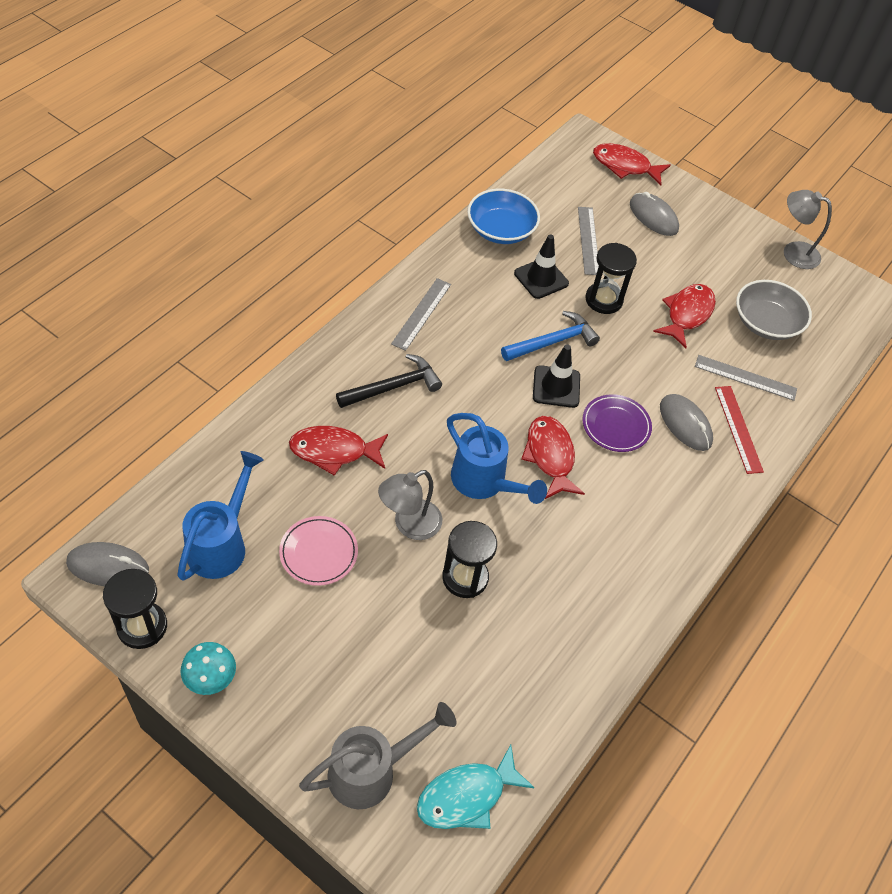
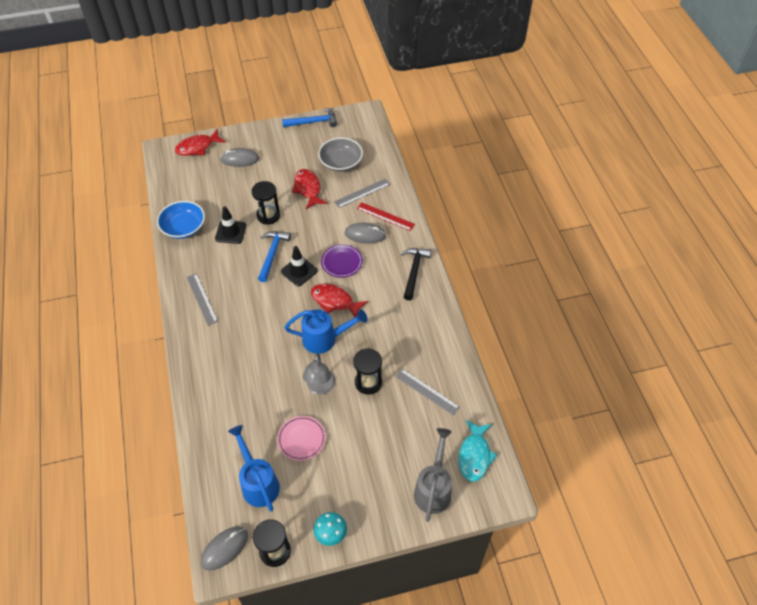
camera: 45 degrees left, 0 degrees up
(334, 451) = (249, 394): red fish -> none
(393, 387) = (235, 342): black hammer -> black hammer (414, 271)
(588, 240) = (227, 196): grey ruler -> grey ruler (427, 391)
(793, 252) = (313, 122): grey lamp -> blue hammer

